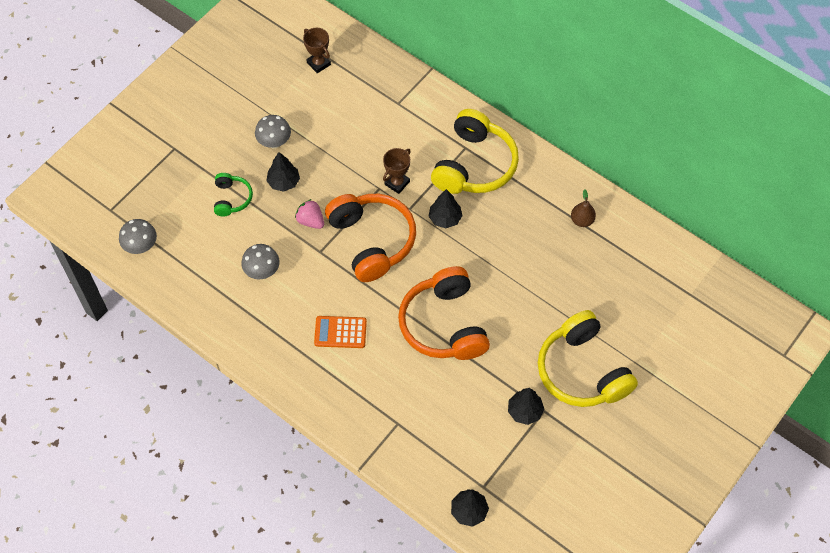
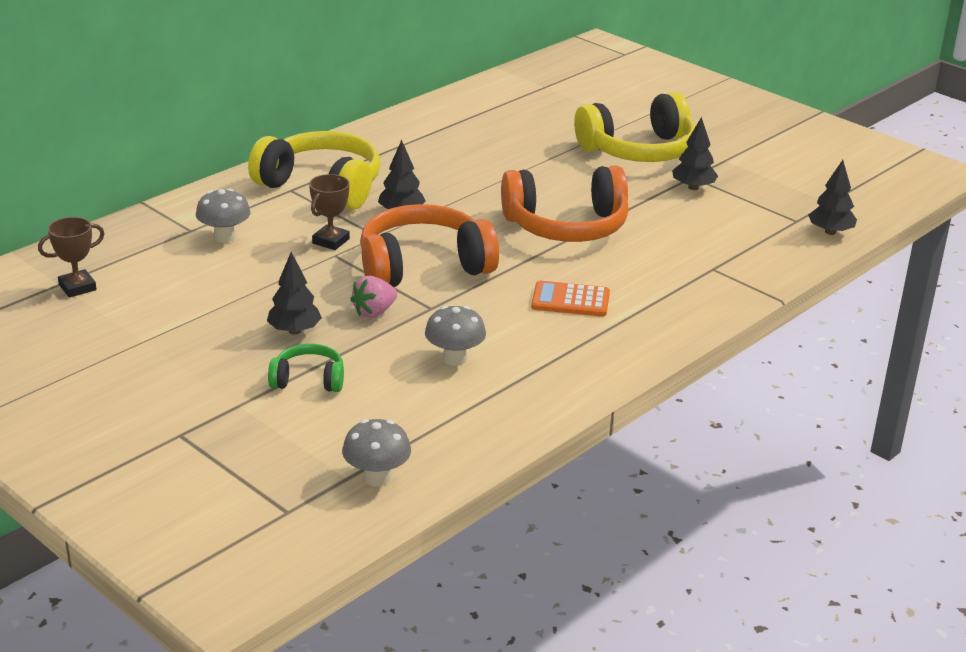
camera: 85 degrees left, 30 degrees down
(274, 142) = (213, 335): grey mushroom -> grey mushroom (224, 237)
(340, 332) = (570, 300): orange calculator -> orange calculator turned 90 degrees clockwise
(397, 183) = (331, 241): brown trophy -> brown trophy turned 75 degrees clockwise
(582, 220) = (430, 131): brown pear -> none

